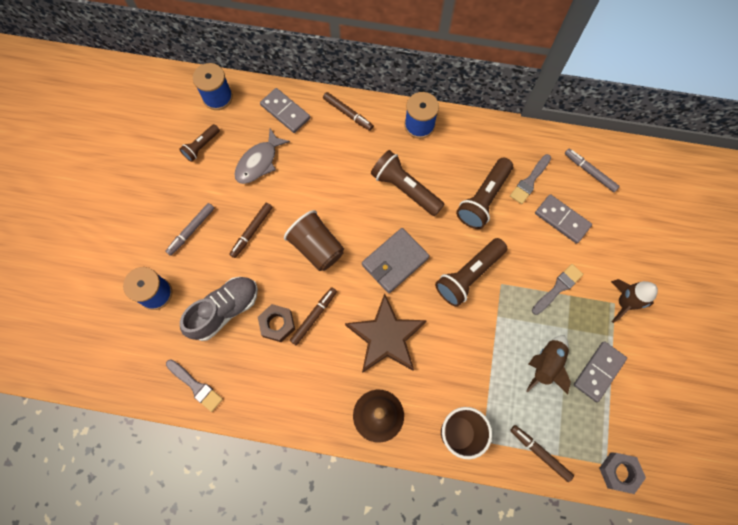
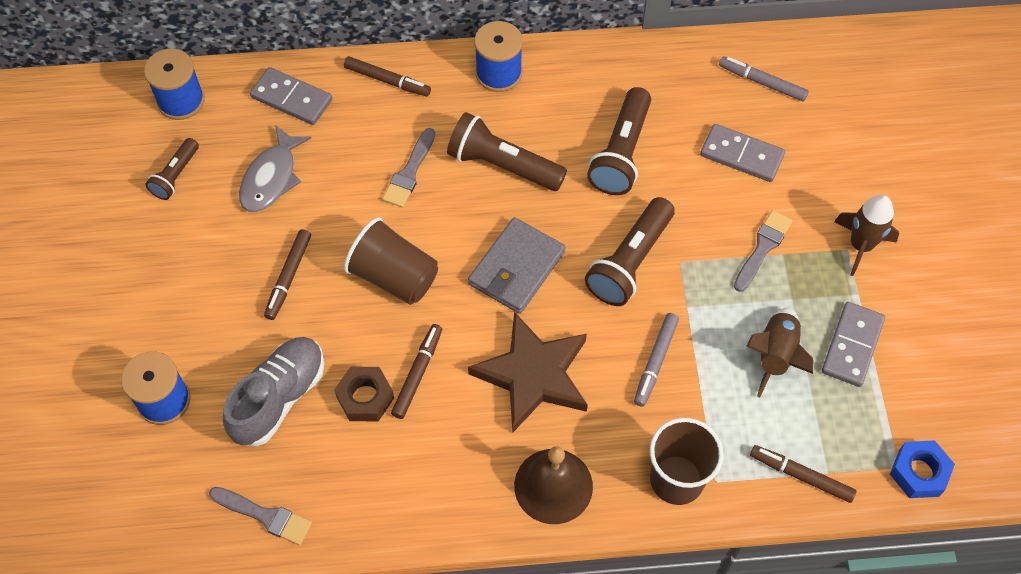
camera: 15 degrees left, 10 degrees down
(191, 230) = (194, 298): grey marker -> grey marker (655, 362)
(529, 181) = (681, 113): grey brush -> grey brush (409, 172)
(619, 472) = (918, 472): grey nut -> blue nut

